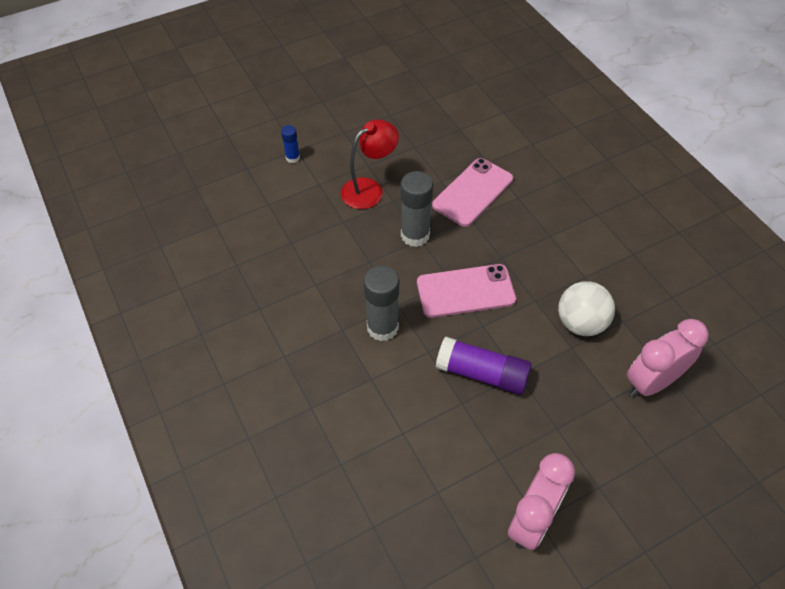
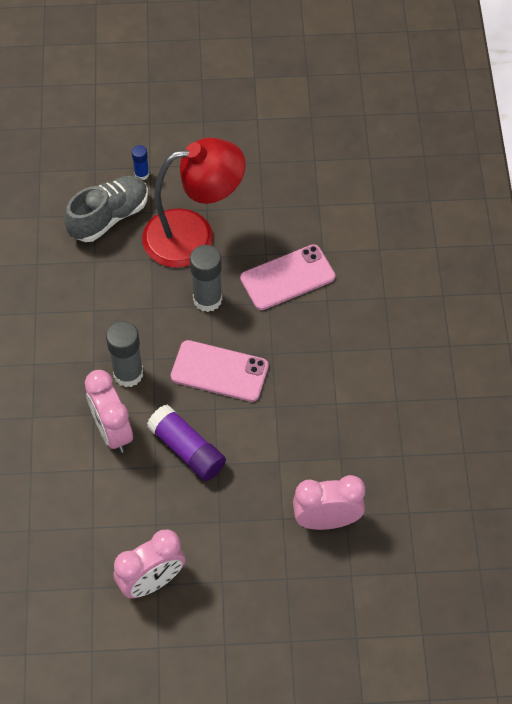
camera: 25 degrees right, 5 degrees up
(283, 201) = (109, 217): none -> grey shoe
(369, 189) = (193, 236): red lamp -> red lamp, size x1.65
(399, 387) = (112, 431): none -> pink clock
(580, 323) = (301, 443): white ball -> none

